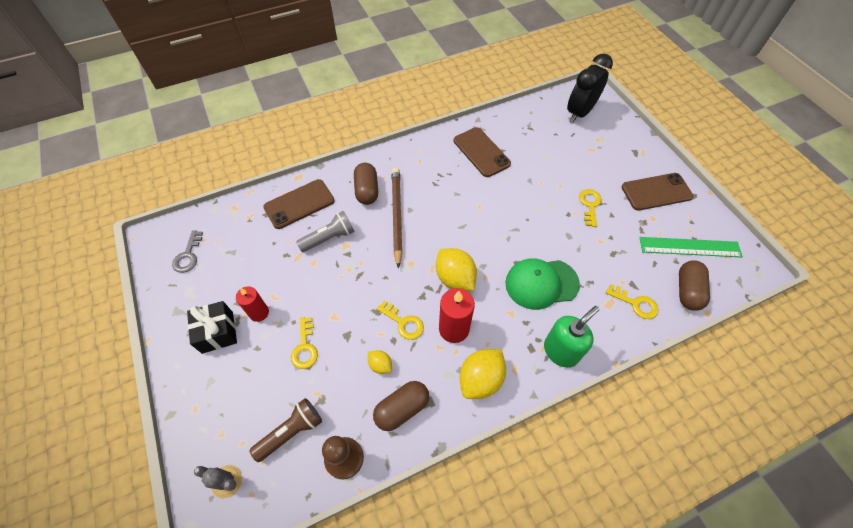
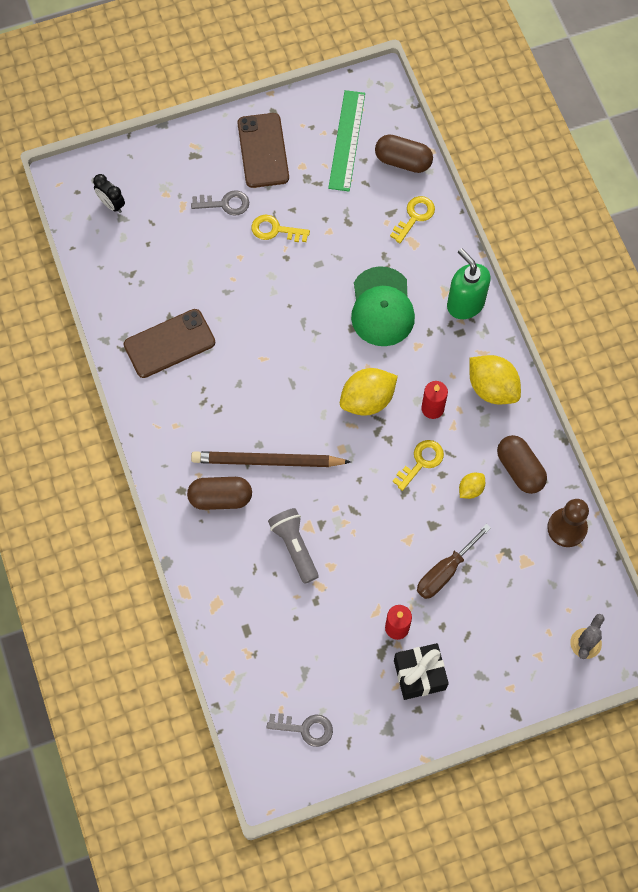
camera: 85 degrees left, 10 degrees up
(291, 432) = (539, 582): brown flashlight -> none
(299, 204) = (234, 587): brown phone -> none
(305, 347) = (445, 571): yellow key -> brown screwdriver
(454, 329) = (432, 408): red candle -> red candle, size x0.66
(579, 113) = (111, 204): black clock -> black clock, size x0.50
(602, 173) = (225, 204): none -> grey key

